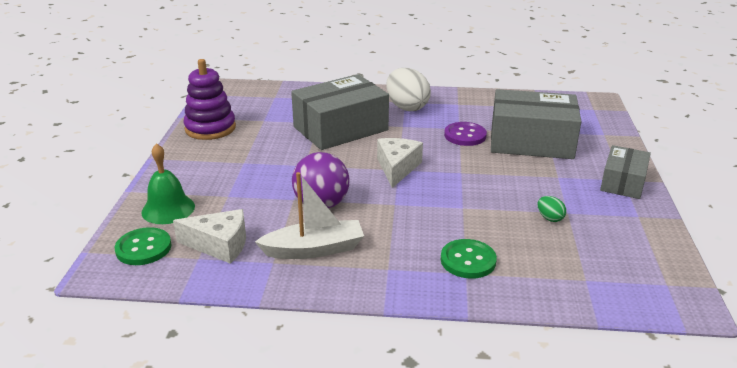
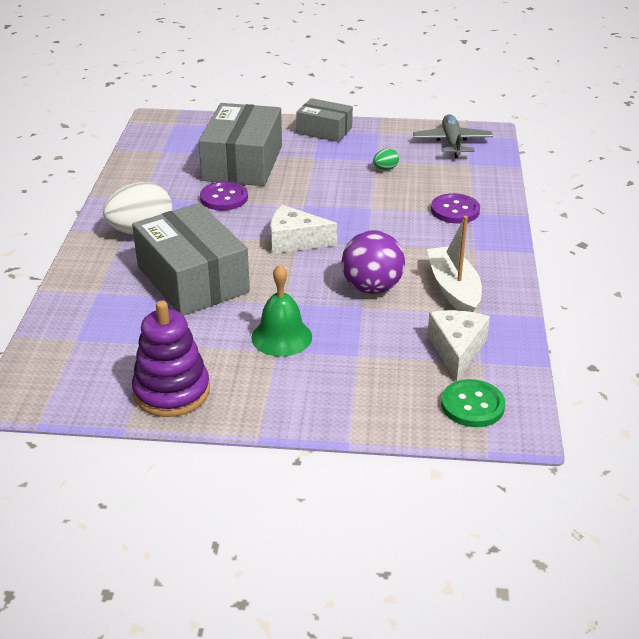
camera: 90 degrees left, 5 degrees up
(168, 209) = (390, 399): green bell -> green bell (281, 337)
(468, 260) = (455, 210): green button -> purple button
(638, 269) = (452, 143): none -> grey plane

